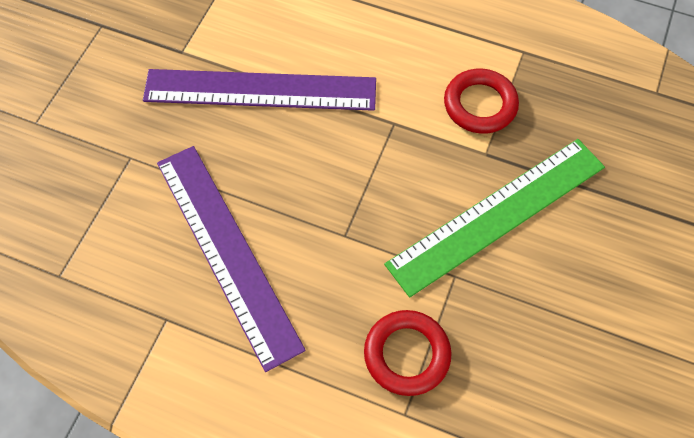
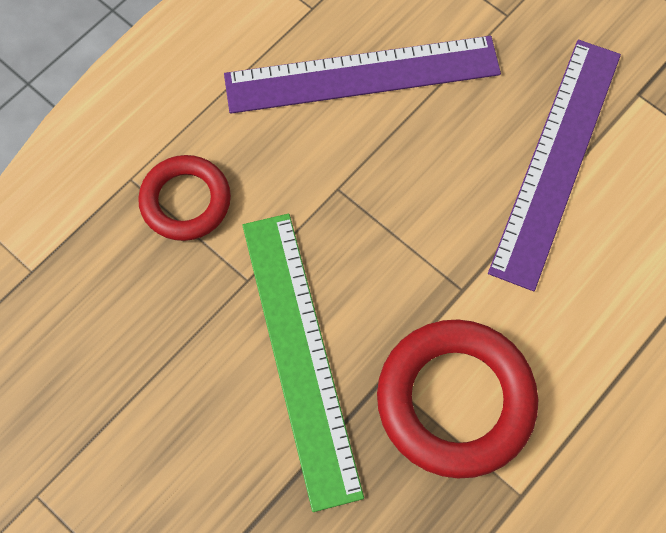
camera: 110 degrees right, 5 degrees up
(480, 105) = (455, 400): red ring -> red ring, size x1.61

